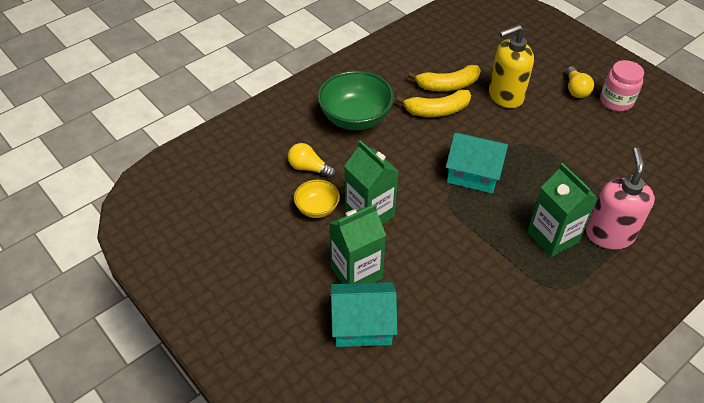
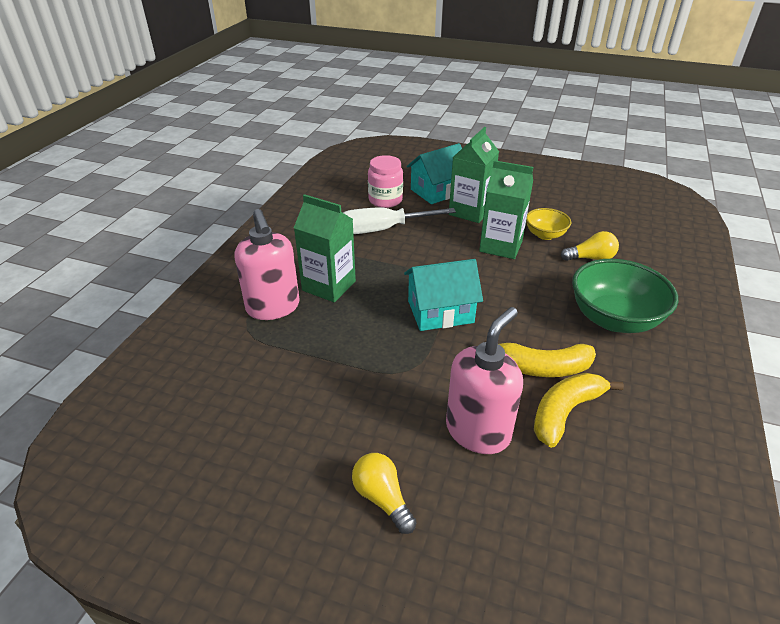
camera: 150 degrees right, 10 degrees down
(437, 110) = (542, 367): yellow banana -> yellow banana turned 135 degrees counterclockwise
(466, 287) = (382, 230): none -> white screwdriver
(505, 96) = (478, 431): yellow soap dispenser -> pink soap dispenser
(616, 101) = (308, 504): pink jar -> pink jar (385, 200)

